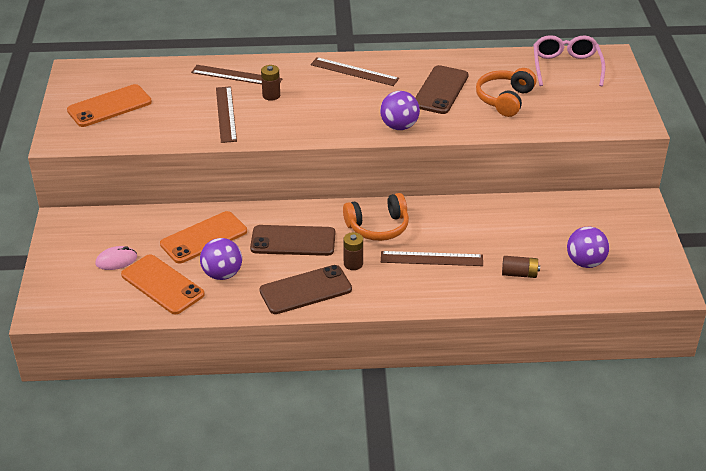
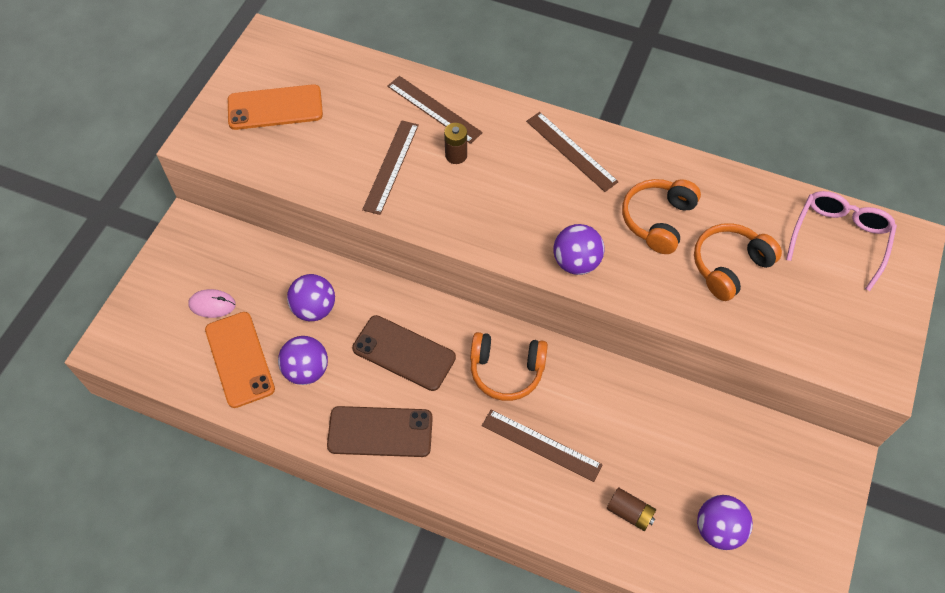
camera: 25 degrees right, 20 degrees up
(204, 238) = (314, 309): orange phone -> purple ball
(353, 264) = (450, 415): brown battery -> none
(440, 90) = (658, 220): brown phone -> orange headphones

